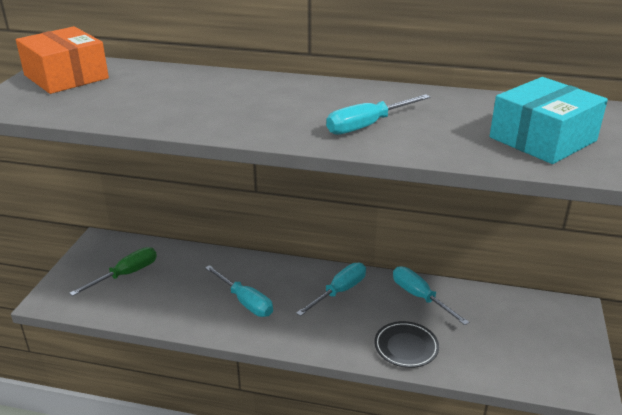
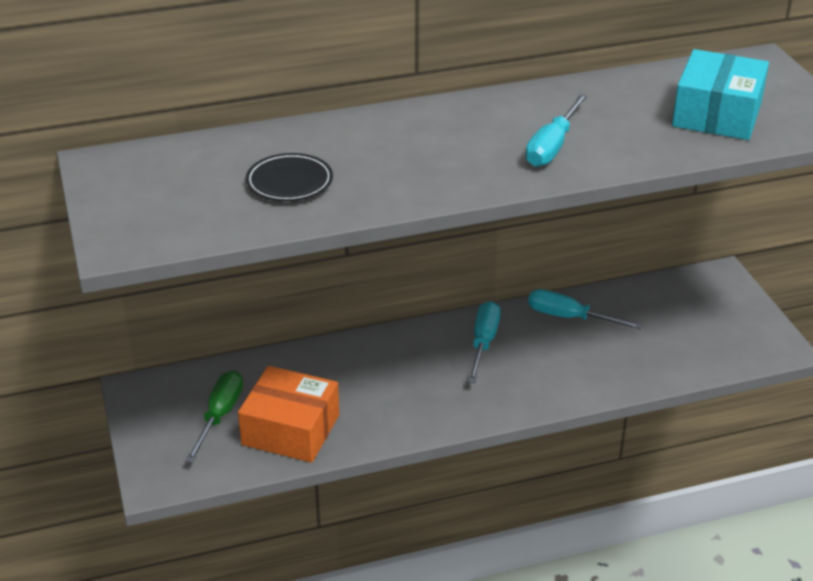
camera: 30 degrees left, 5 degrees up
(66, 77) = (141, 181): orange box -> orange box (291, 429)
(245, 301) = (393, 392): turquoise screwdriver -> none
(406, 347) = (598, 374): black plate -> black plate (289, 182)

